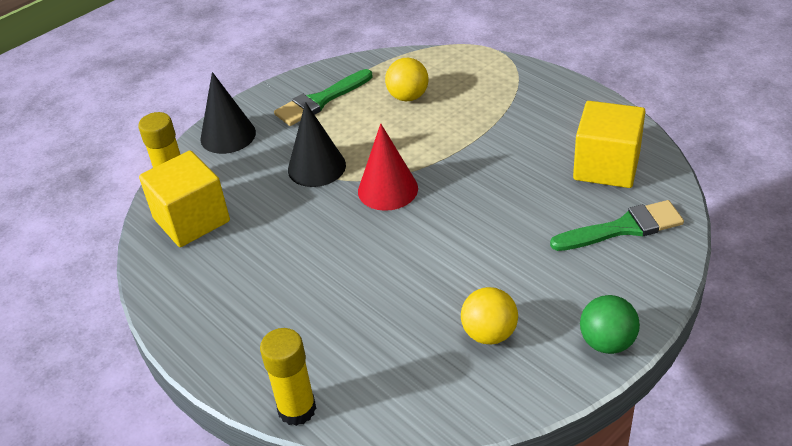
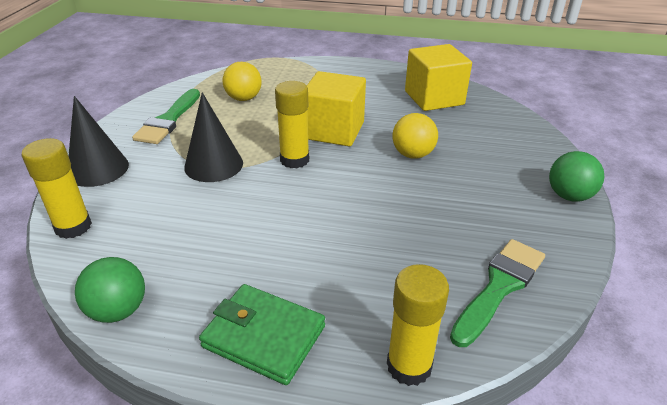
camera: 40 degrees left, 5 degrees down
(154, 270) = (118, 310): none -> green ball
(191, 220) = (121, 248): yellow cube -> yellow cube (333, 130)
(225, 336) = (264, 336): none -> green wallet
(388, 189) = (294, 160): red cone -> yellow glue stick
(489, 334) = (489, 225): yellow ball -> yellow ball (413, 154)
(623, 228) = (488, 127): green brush -> green brush (499, 287)

